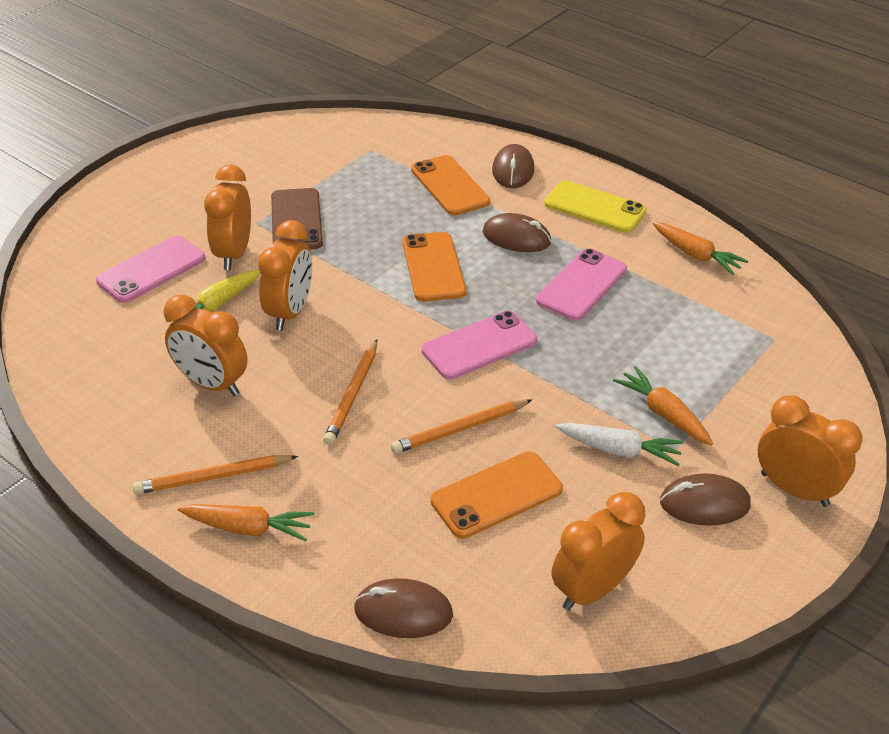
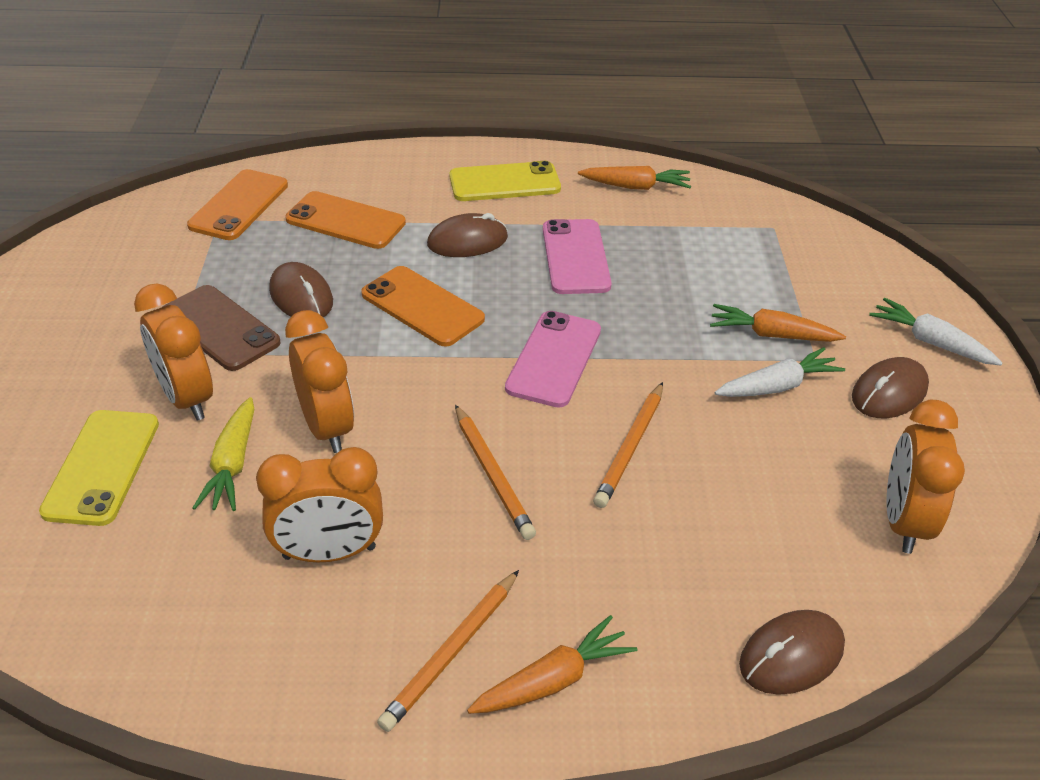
camera: 40 degrees left, 0 degrees up
(151, 270) = (102, 467): pink phone -> yellow phone
(496, 495) = (733, 489): orange phone -> orange phone (239, 205)
(513, 170) = (390, 180): brown mouse -> brown mouse (301, 296)
(794, 489) = (930, 342): orange clock -> white carrot

